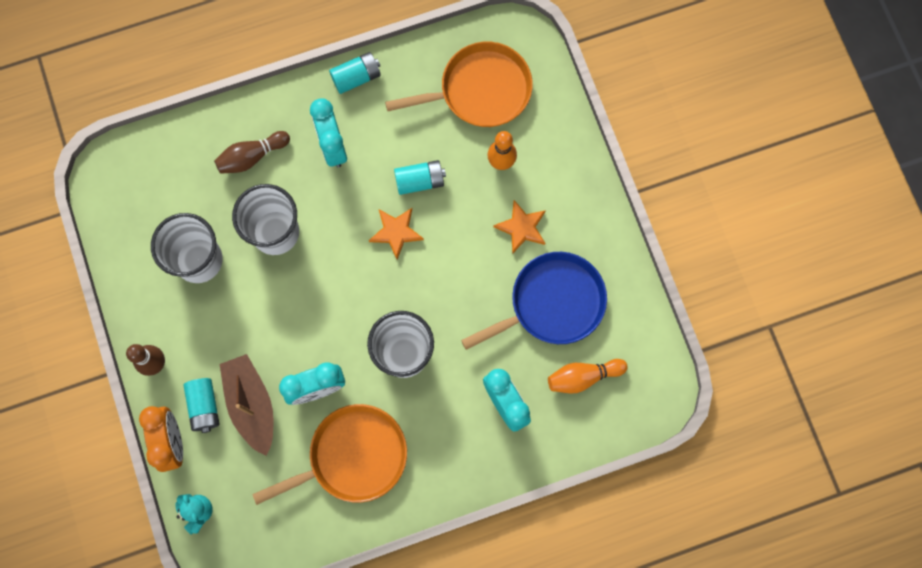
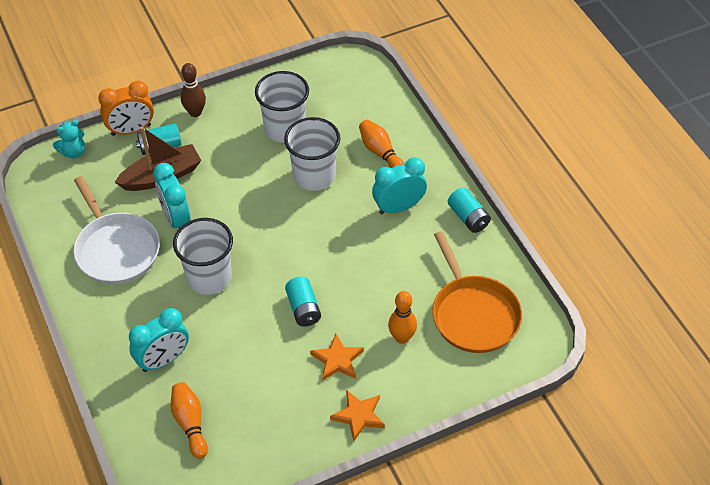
camera: 85 degrees right, 25 degrees down
(252, 157) = (380, 153): brown bowling pin -> orange bowling pin
(353, 456) = (116, 250): orange pan -> white pan
(396, 232) = (322, 261): orange star -> orange star (358, 416)
(420, 181) = (374, 274): turquoise battery -> turquoise battery (303, 309)
(552, 303) = (263, 392): blue pan -> none

